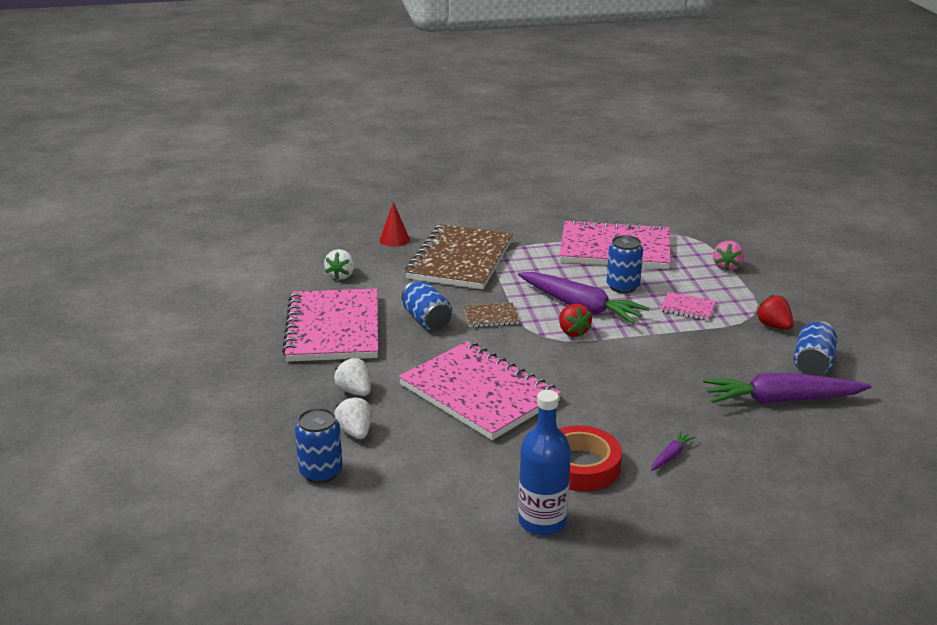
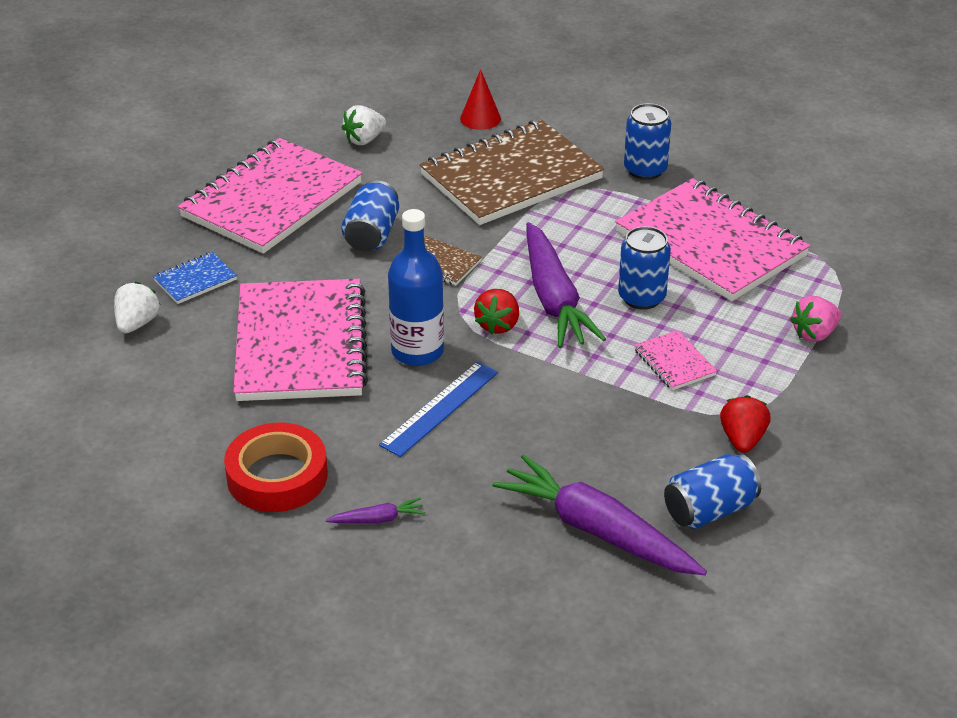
camera: 40 degrees right, 10 degrees up
(321, 472) = (57, 347): blue can -> blue can (645, 170)
(354, 391) = (195, 280): white strawberry -> blue notebook
(542, 521) = (161, 509): blue bottle -> blue bottle (417, 351)
(611, 386) = (440, 408): none -> blue ruler

